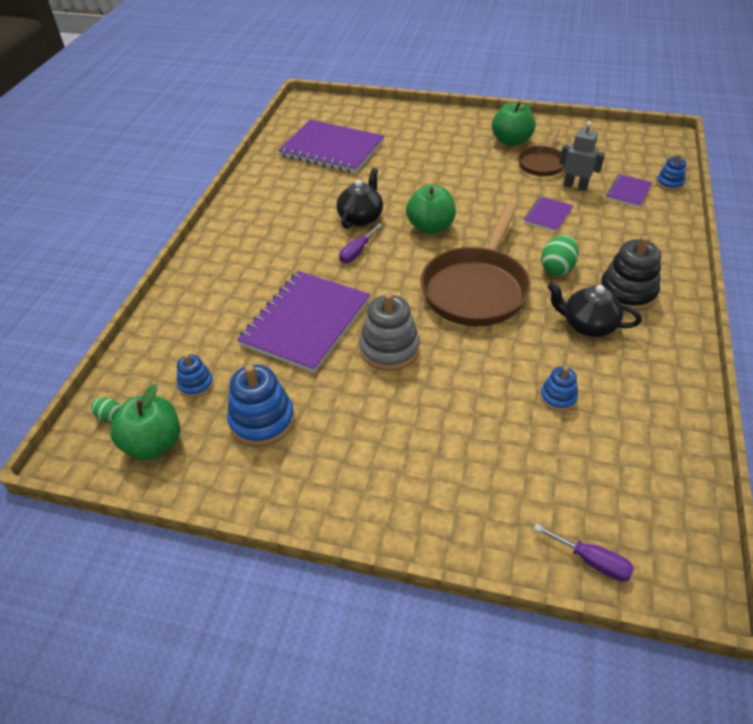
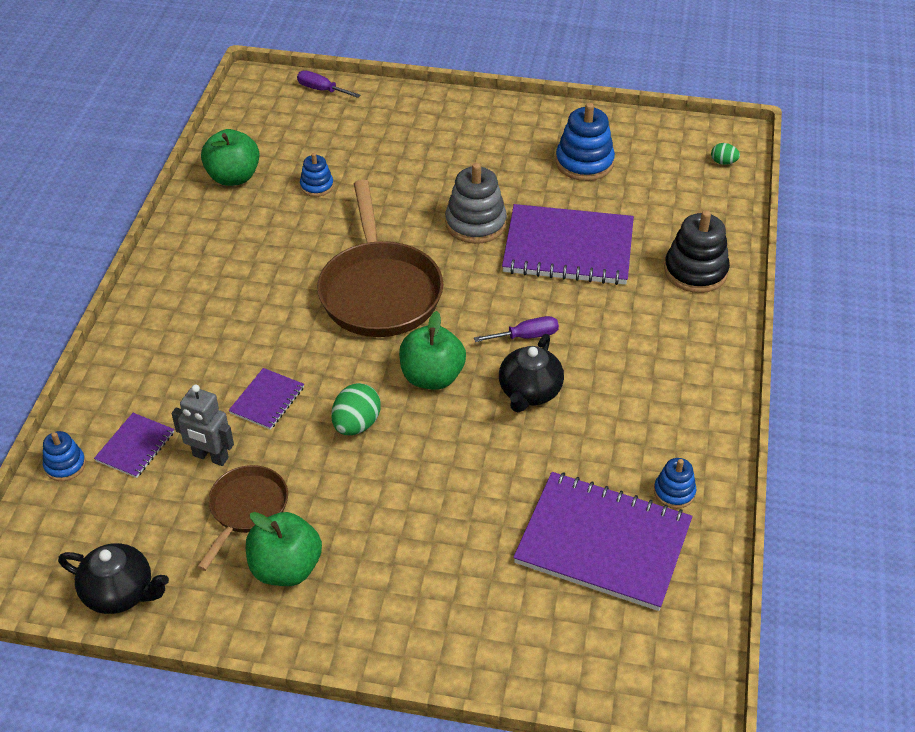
camera: 175 degrees right, 0 degrees up
(153, 444) = (671, 144): green apple -> green apple (233, 177)
(196, 384) = (658, 188): blue stacking toy -> blue stacking toy (674, 492)
(306, 322) = (568, 248): purple notebook -> purple notebook turned 75 degrees clockwise
(357, 252) = (526, 336): purple screwdriver -> purple screwdriver turned 45 degrees clockwise
(476, 288) = (379, 291): brown pan -> brown pan turned 150 degrees clockwise
(557, 268) = (279, 317): green egg -> green egg (356, 424)
(588, 325) = (266, 251): black teapot -> black teapot (120, 593)
(627, 292) = (208, 289): black stacking toy -> black stacking toy (695, 271)

